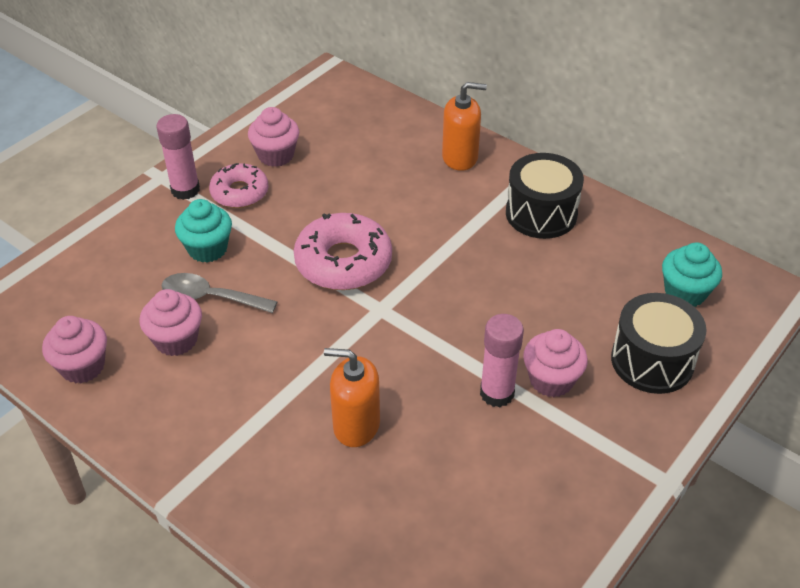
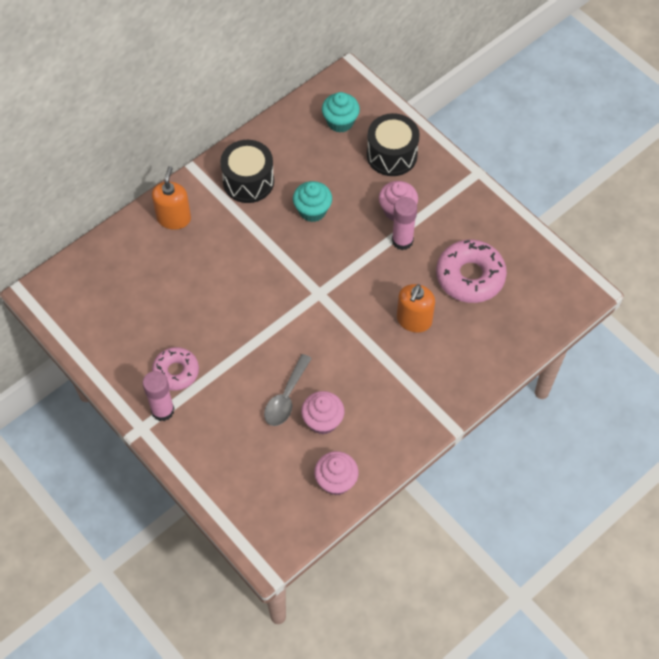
camera: 80 degrees left, 15 degrees up
(207, 249) = (235, 397): turquoise cupcake -> turquoise cupcake (312, 210)
(276, 155) = (137, 343): pink cupcake -> none
(343, 262) = (269, 310): pink donut -> pink donut (470, 276)

